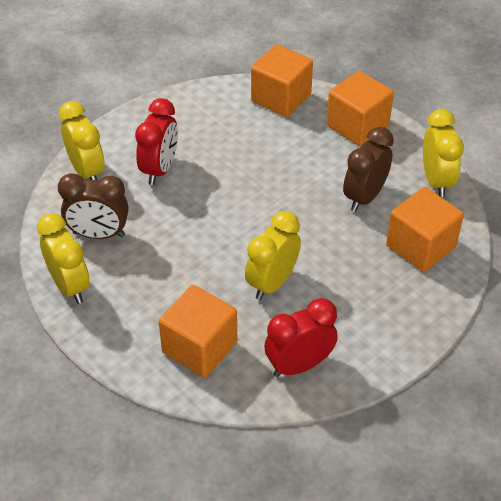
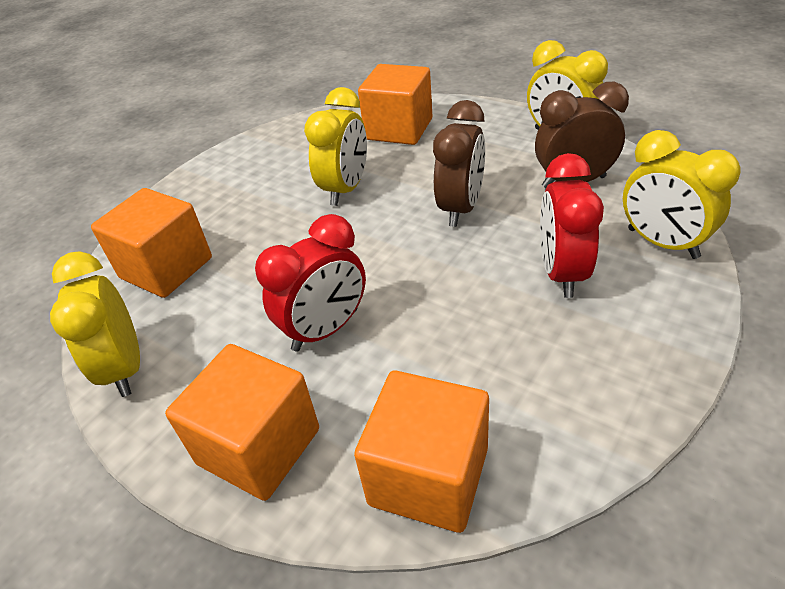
camera: 170 degrees right, 5 degrees down
(299, 365) = (300, 140): red clock -> red clock (325, 330)
(364, 197) = (242, 312): brown clock -> brown clock (461, 208)

